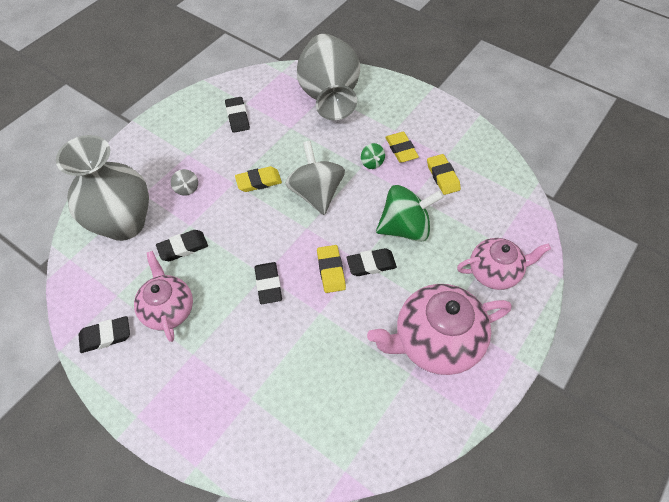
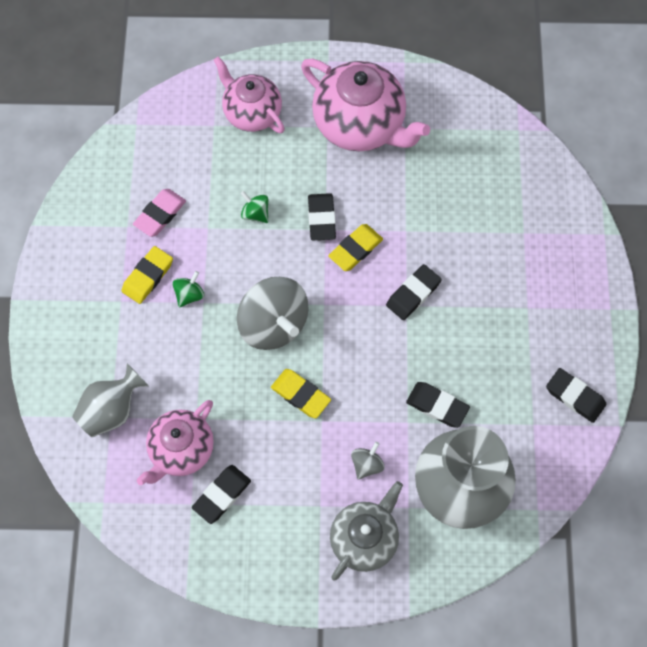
camera: 125 degrees left, 10 degrees up
(150, 163) = (364, 538): none -> grey teapot
(168, 309) = (507, 363): pink teapot -> pink teapot (181, 450)
(316, 193) = (273, 324): grey spinning top -> grey spinning top turned 75 degrees counterclockwise
(329, 96) = (112, 410): grey vase -> grey vase, size x0.55
(371, 264) = (321, 219): black eraser -> black eraser turned 45 degrees clockwise
(405, 228) = (255, 213): green spinning top -> green spinning top, size x0.45
(442, 176) = (160, 214): yellow eraser -> pink eraser

